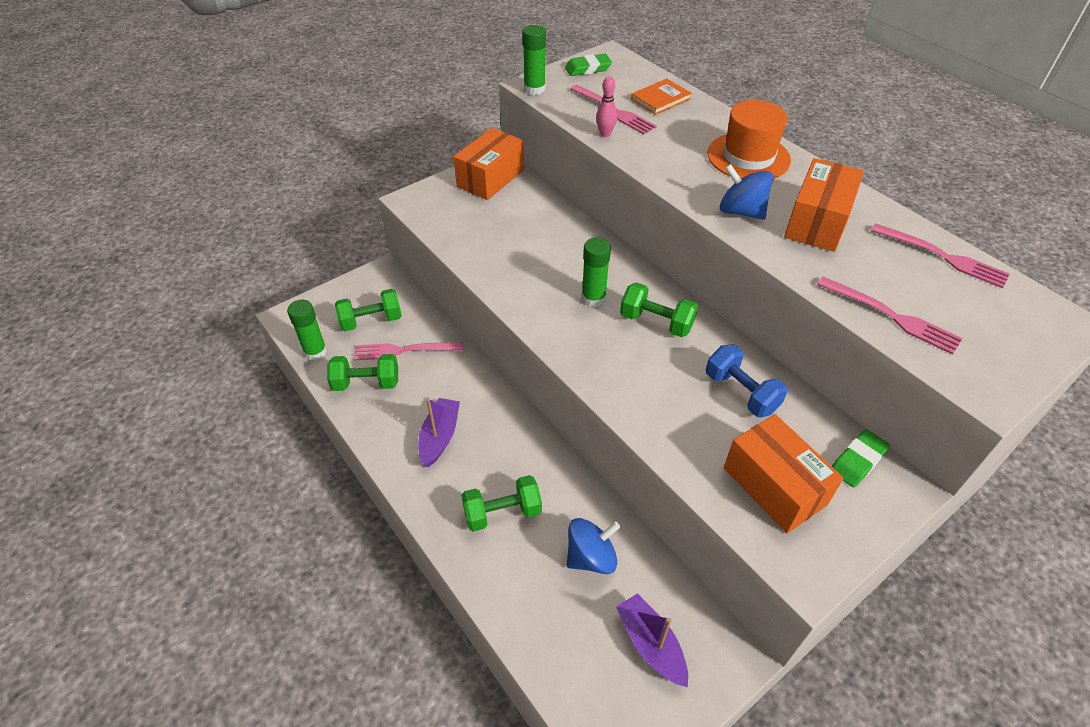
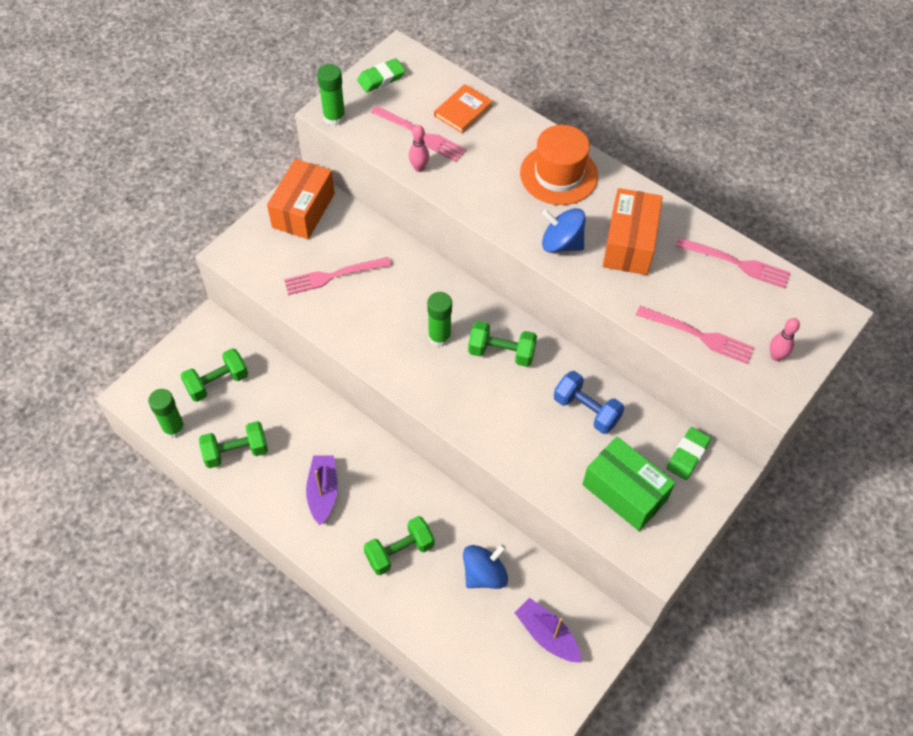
camera: 15 degrees left, 10 degrees up
(403, 350) = (260, 410): pink fork -> pink fork (332, 276)
(774, 486) = (624, 492): orange box -> green box
(990, 352) = (776, 356): none -> pink bowling pin

